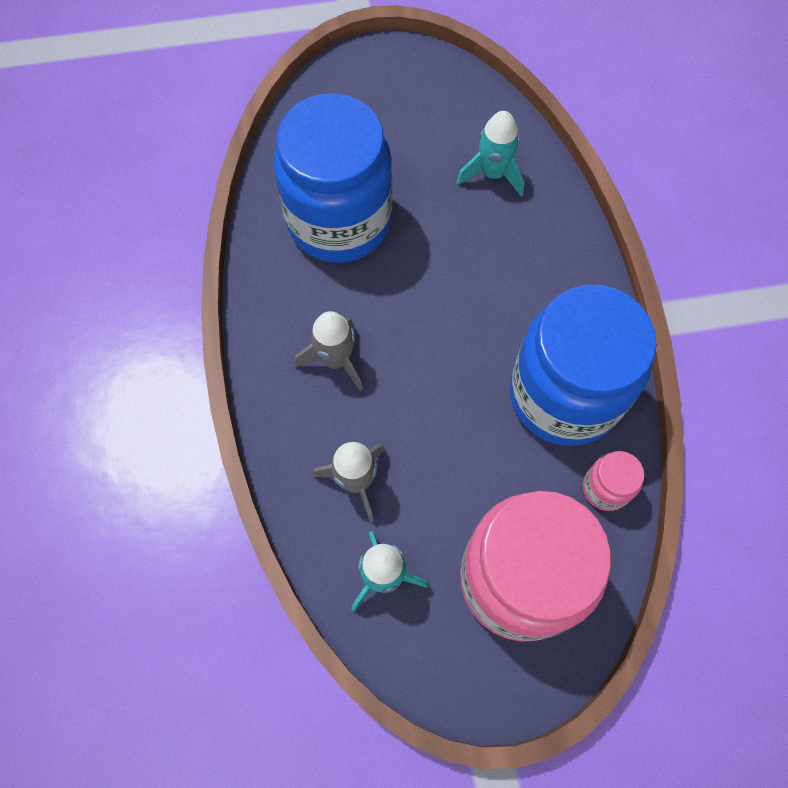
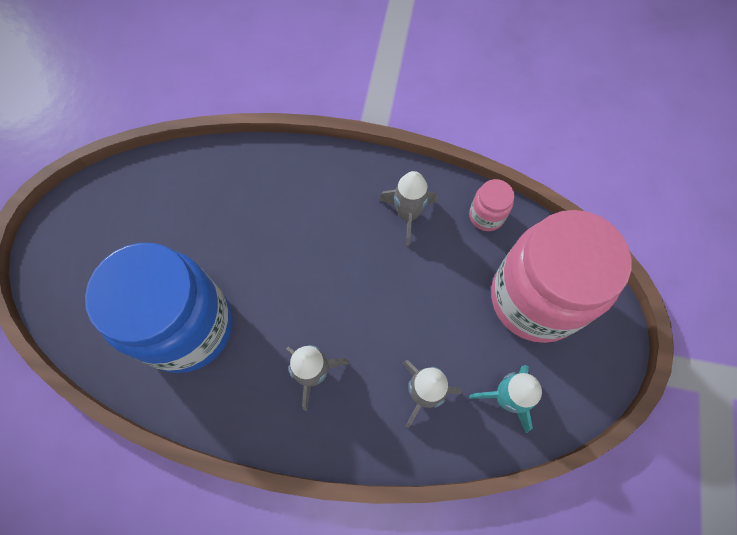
camera: 70 degrees left, 0 degrees up
(493, 174) = (204, 193): turquoise rocket -> none
(564, 395) = (408, 214): blue jar -> grey rocket

